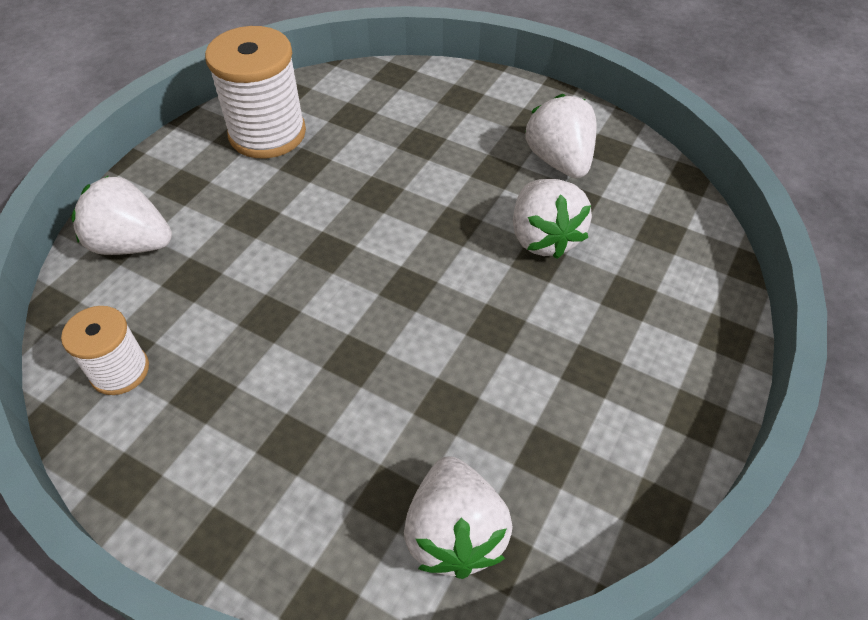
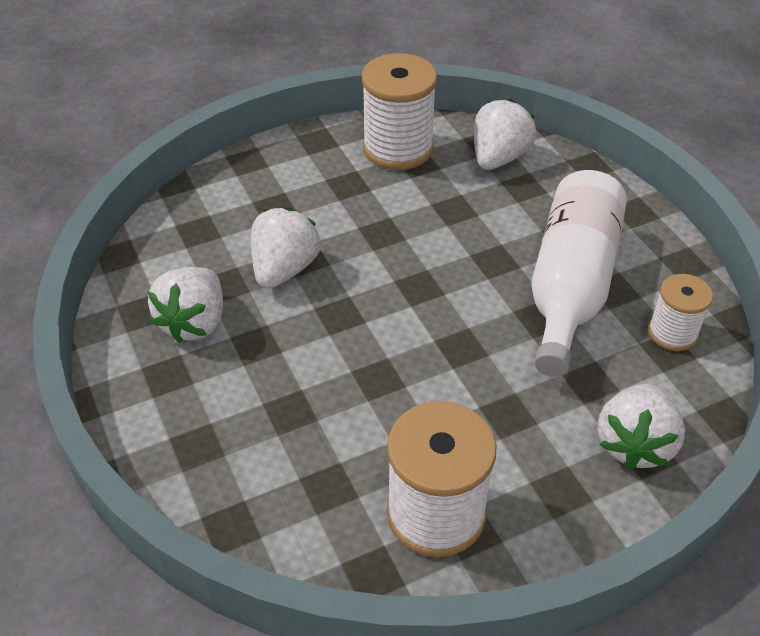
camera: 145 degrees left, 5 degrees down
(132, 244) = (634, 444): white strawberry -> white strawberry turned 60 degrees clockwise
(254, 371) = (570, 285): none -> white bottle
(592, 464) = (398, 148): none -> white spool

